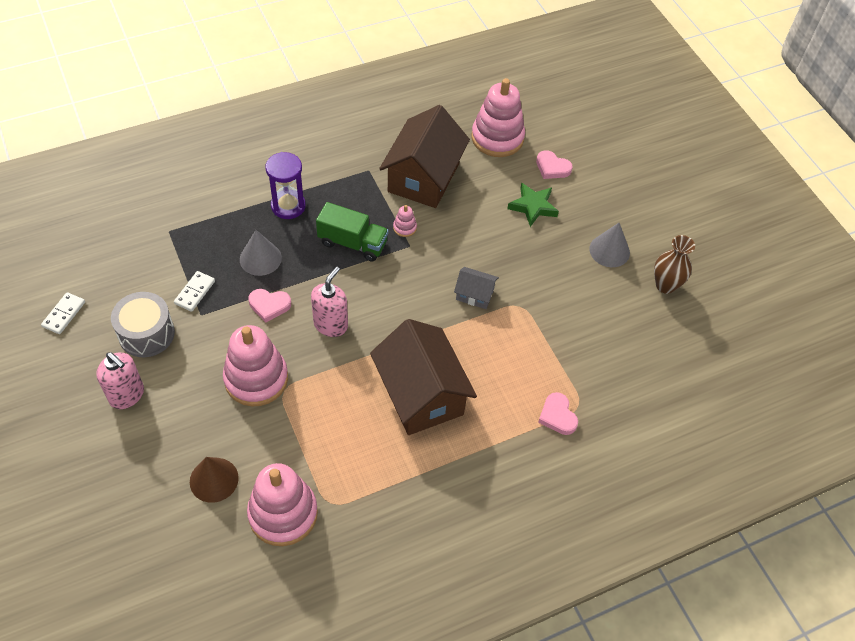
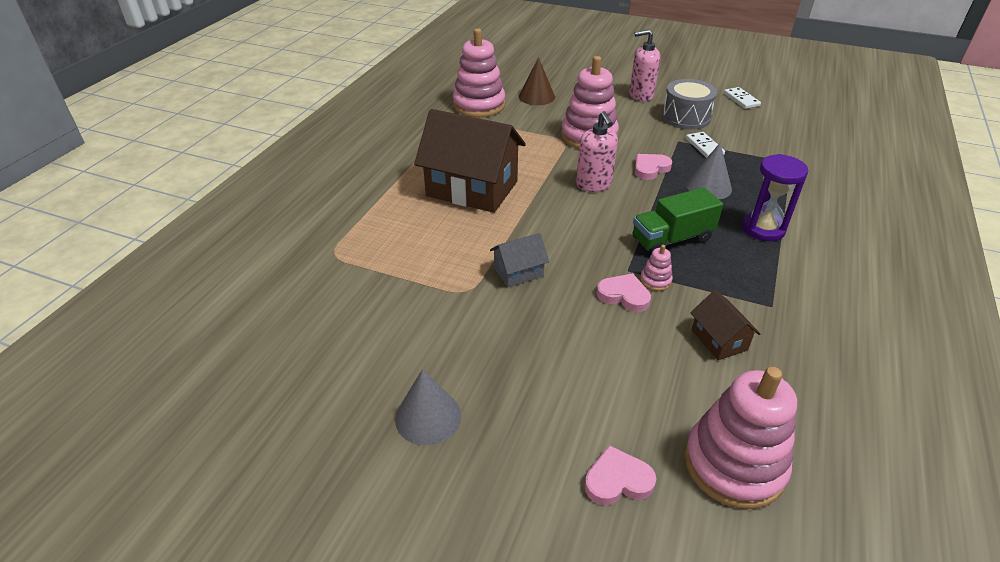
camera: 140 degrees right, 15 degrees down
(423, 177) = (719, 340): brown house -> brown house, size x0.46
(533, 206) = (573, 401): green star -> none
(557, 416) = (347, 237): pink heart -> pink heart (624, 295)
(665, 285) = (321, 425): brown vase -> none

